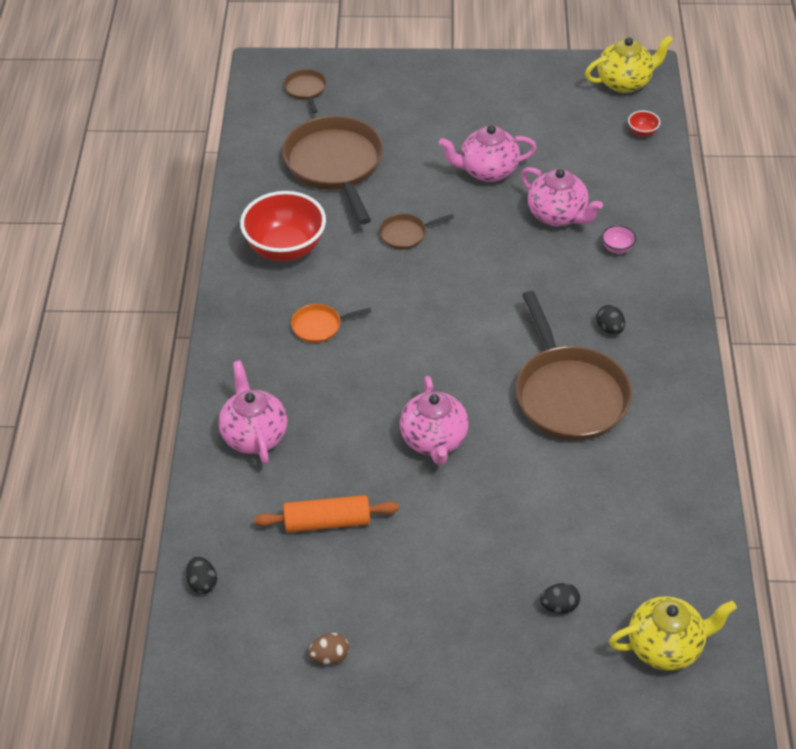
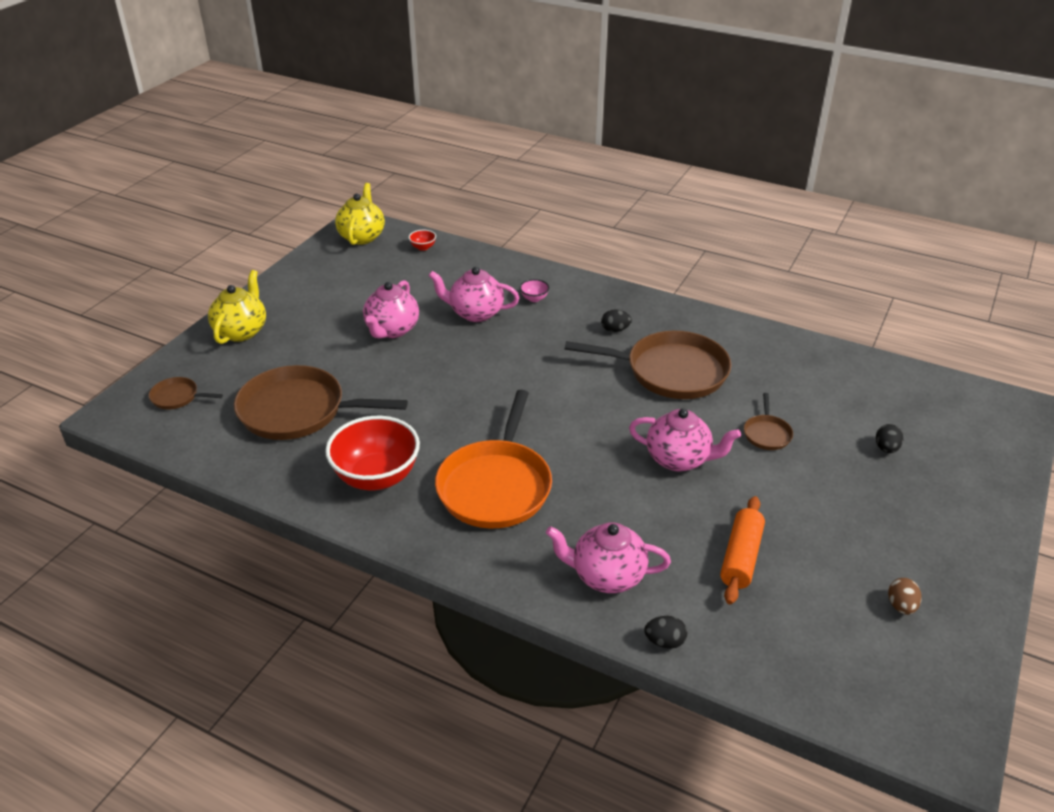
camera: 65 degrees left, 10 degrees down
(202, 583) = (780, 676): black egg -> black egg (664, 641)
(319, 326) = (496, 486): orange pan -> orange pan, size x2.23
(405, 234) = (425, 397): brown pan -> brown pan (767, 434)
(558, 215) = (475, 313): pink teapot -> pink teapot turned 150 degrees counterclockwise
(666, 647) = (941, 409): yellow teapot -> yellow teapot (241, 331)

